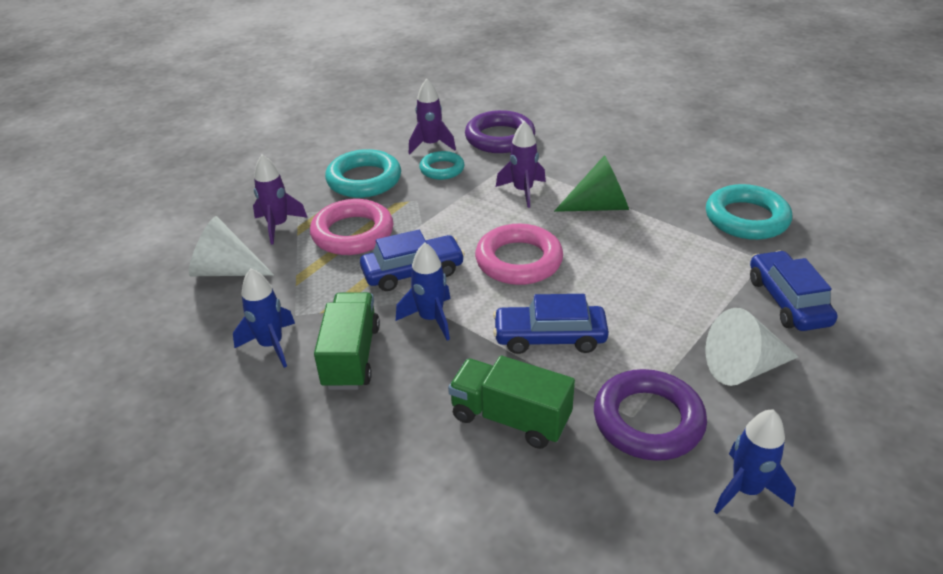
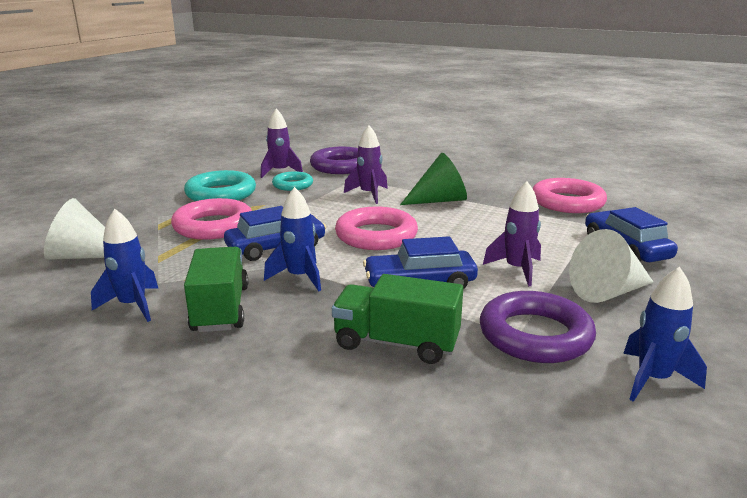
camera: 10 degrees left, 15 degrees down
(278, 226) = (138, 224): purple rocket -> purple rocket (517, 269)
(746, 218) = (567, 202): turquoise ring -> pink ring

